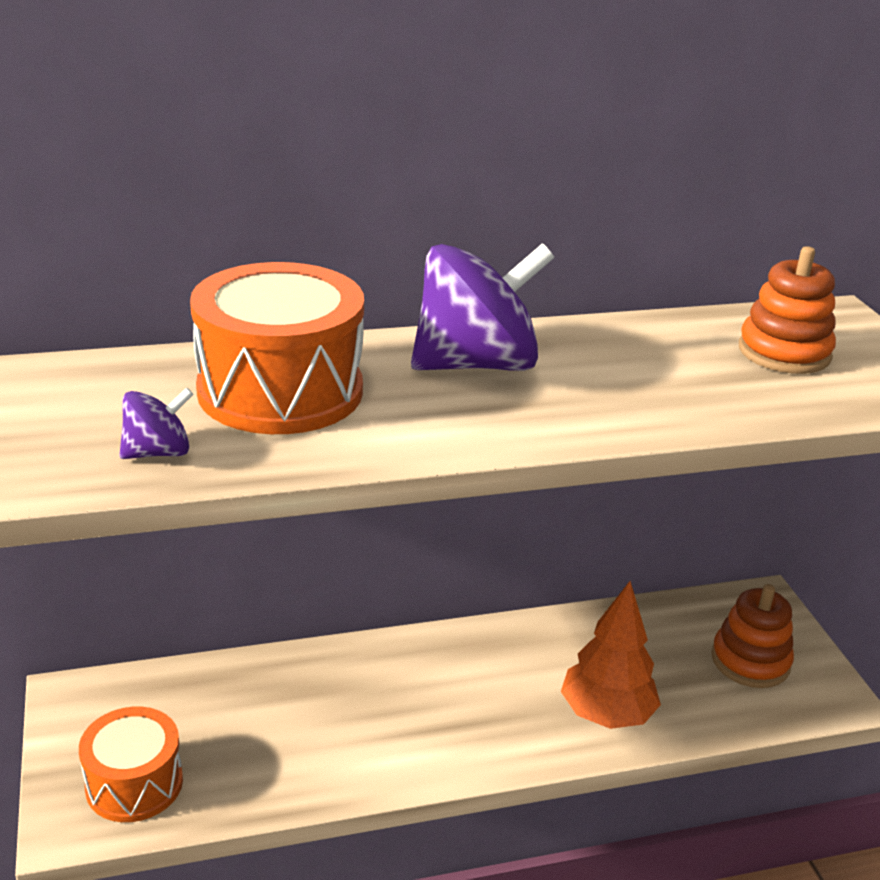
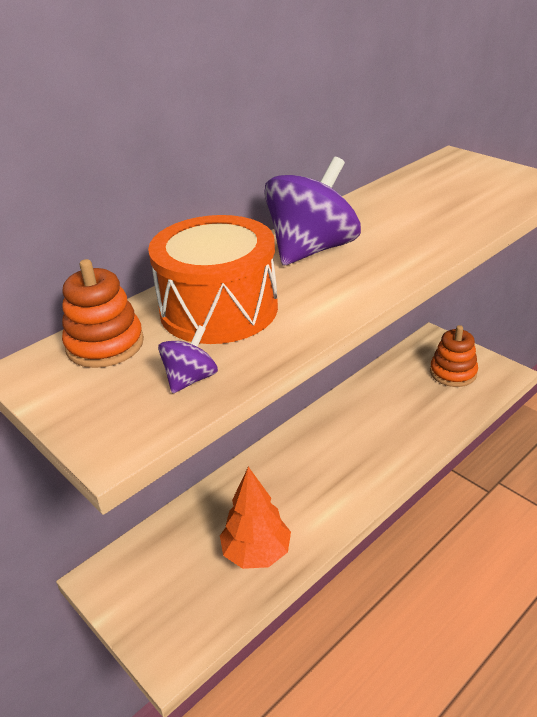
camera: 25 degrees left, 5 degrees up
(134, 784) = (188, 610): orange drum -> none
(606, 714) = (410, 434): orange tree -> orange tree (256, 553)
(784, 352) = (455, 185): orange stacking toy -> orange stacking toy (105, 344)

